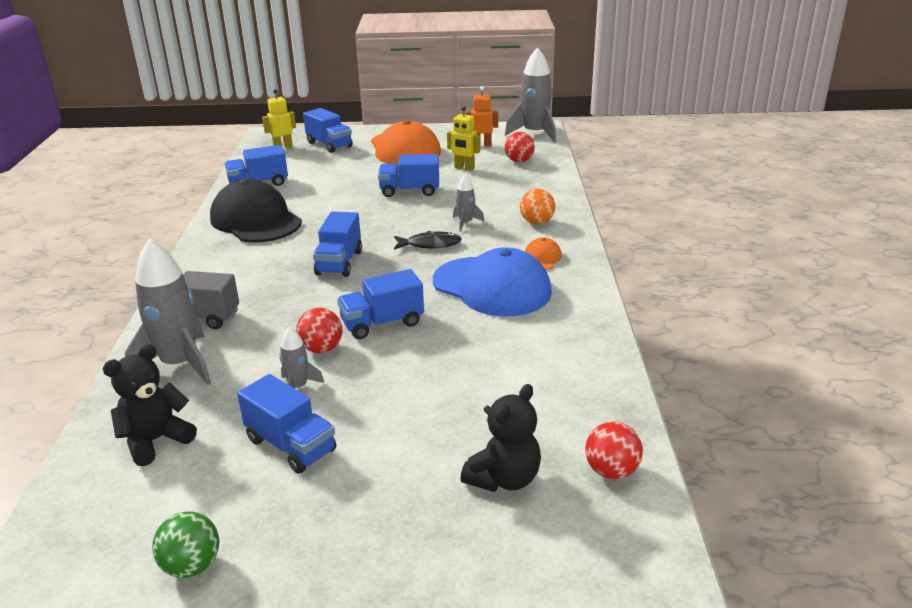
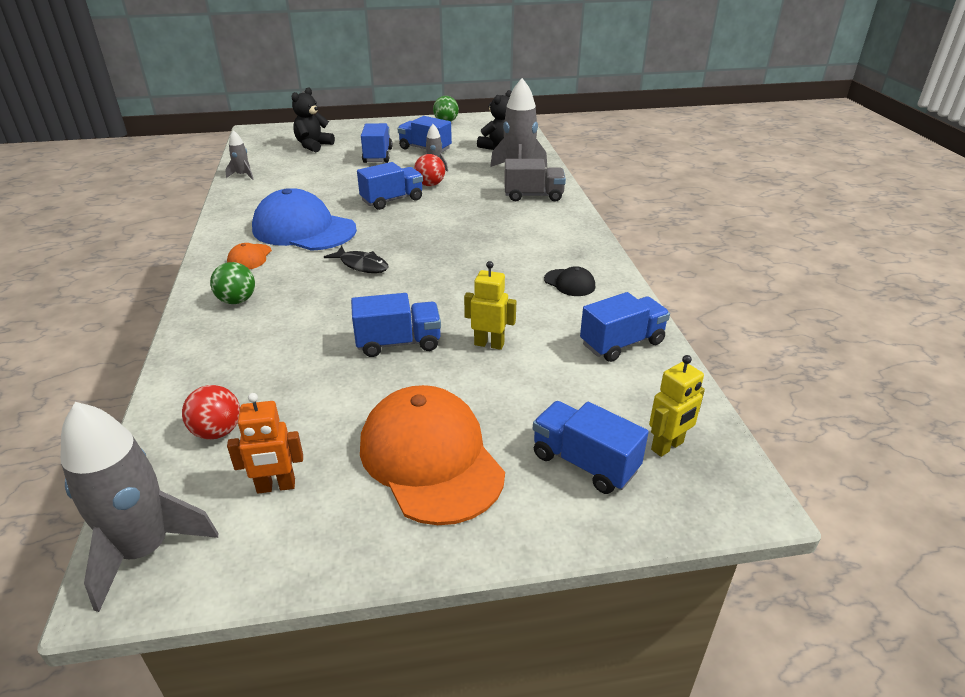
camera: 170 degrees right, 5 degrees up
(256, 220) = (569, 283): black cap -> black cap, size x0.44
(339, 263) = (447, 241): blue truck -> blue truck (377, 156)
(430, 244) = (362, 265): black fish -> black fish turned 135 degrees counterclockwise
(464, 168) = (317, 404): yellow robot -> yellow robot (489, 344)
(465, 223) = (322, 294): grey rocket -> grey rocket (243, 175)
(537, 222) = (237, 301): orange ball -> green ball
(611, 471) = (258, 150): red ball -> none

